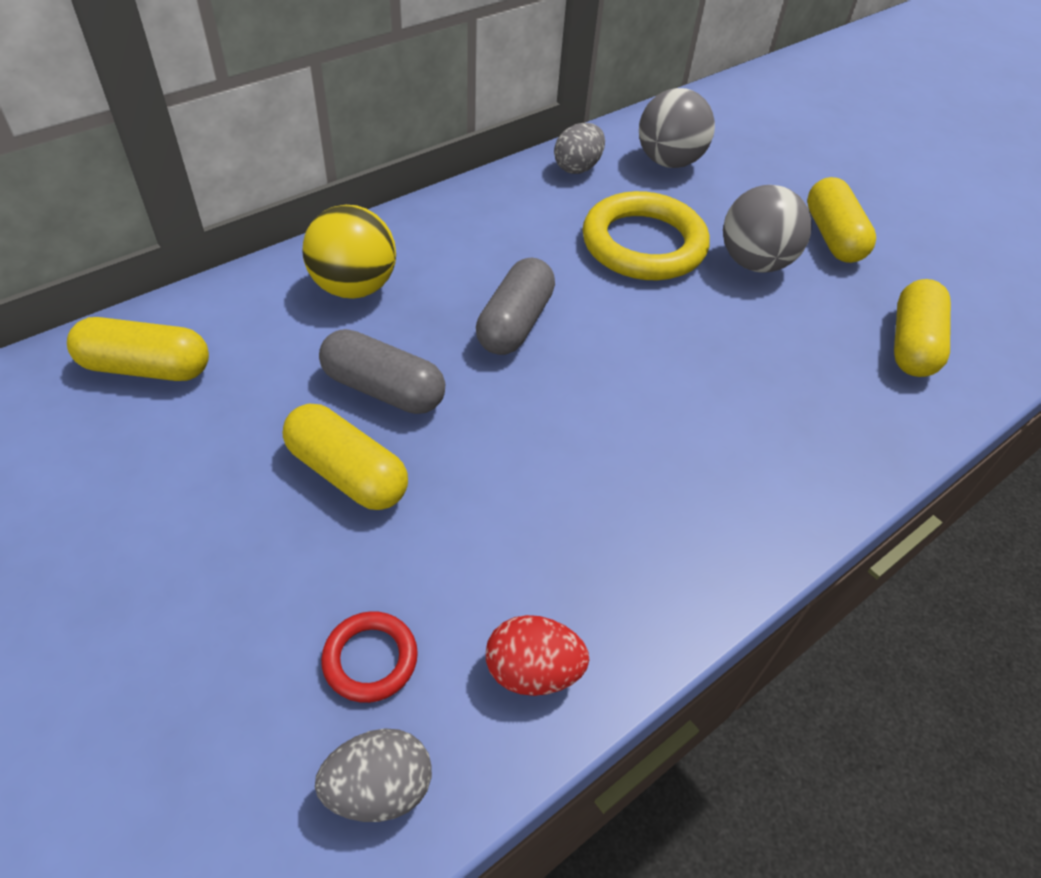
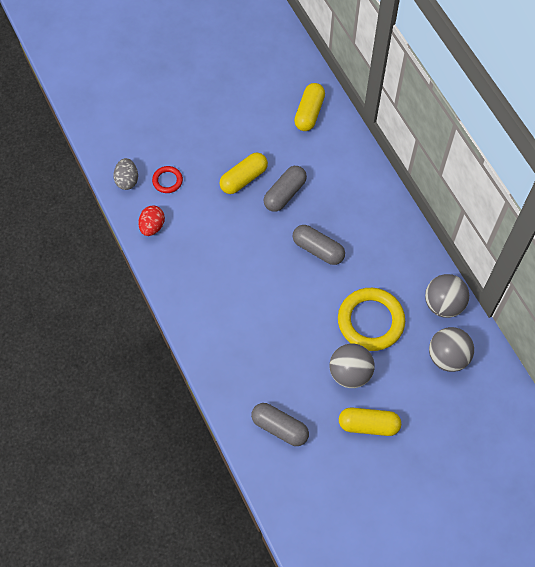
camera: 105 degrees right, 15 degrees up
(354, 287) = (350, 187): yellow ball -> none
(577, 167) = (443, 304): grey egg -> grey ball
(912, 344) = (279, 427): yellow capsule -> grey capsule

